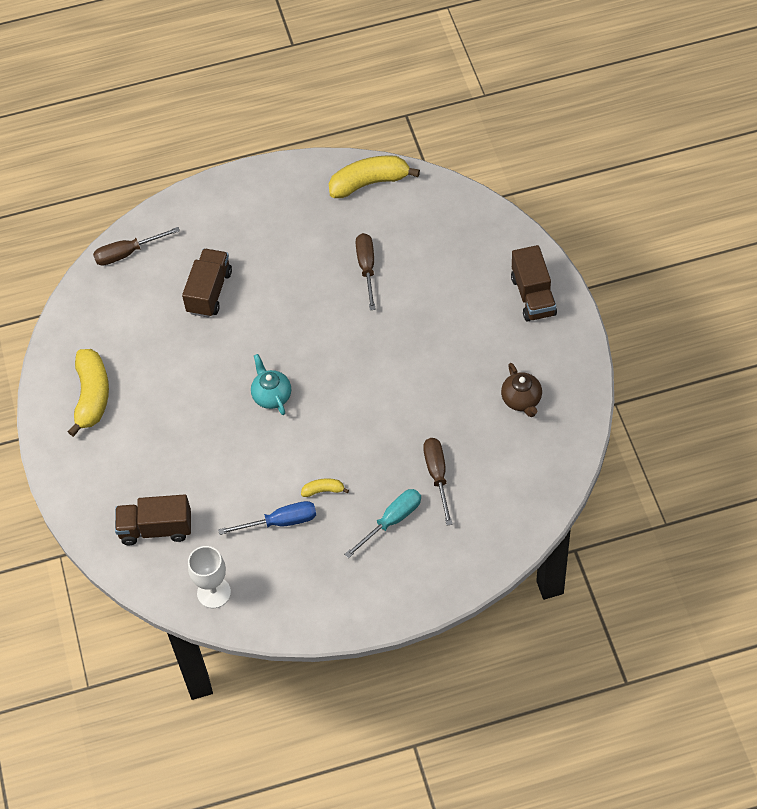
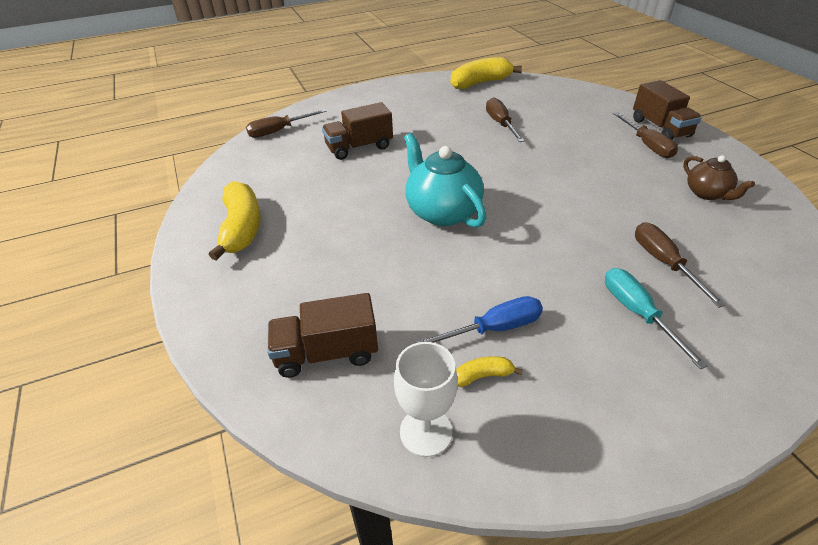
camera: 10 degrees left, 15 degrees down
(209, 292) = (359, 147): brown truck -> brown truck turned 120 degrees counterclockwise
(272, 396) = (442, 212): turquoise teapot -> turquoise teapot, size x1.71
(323, 490) = (535, 289): yellow banana -> yellow banana (483, 376)
(391, 521) = (637, 313): turquoise screwdriver -> turquoise screwdriver turned 60 degrees counterclockwise
(504, 323) = (647, 145): none -> brown screwdriver

